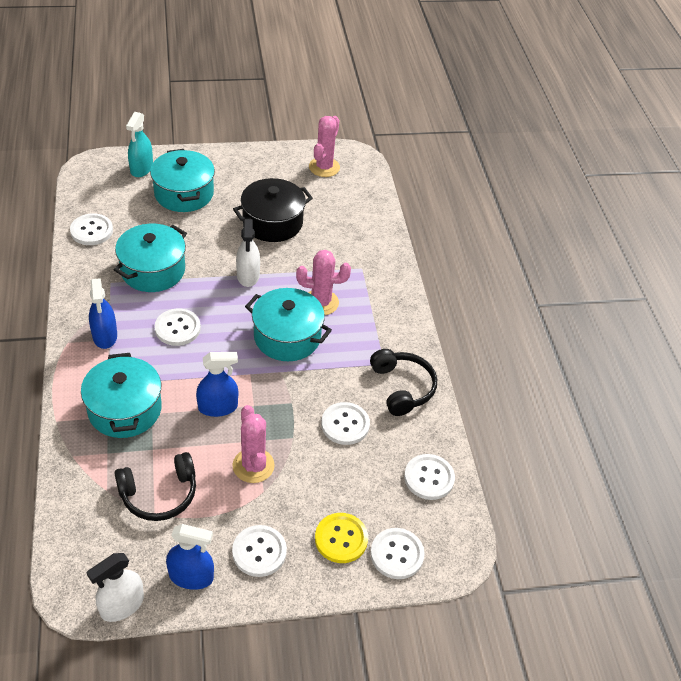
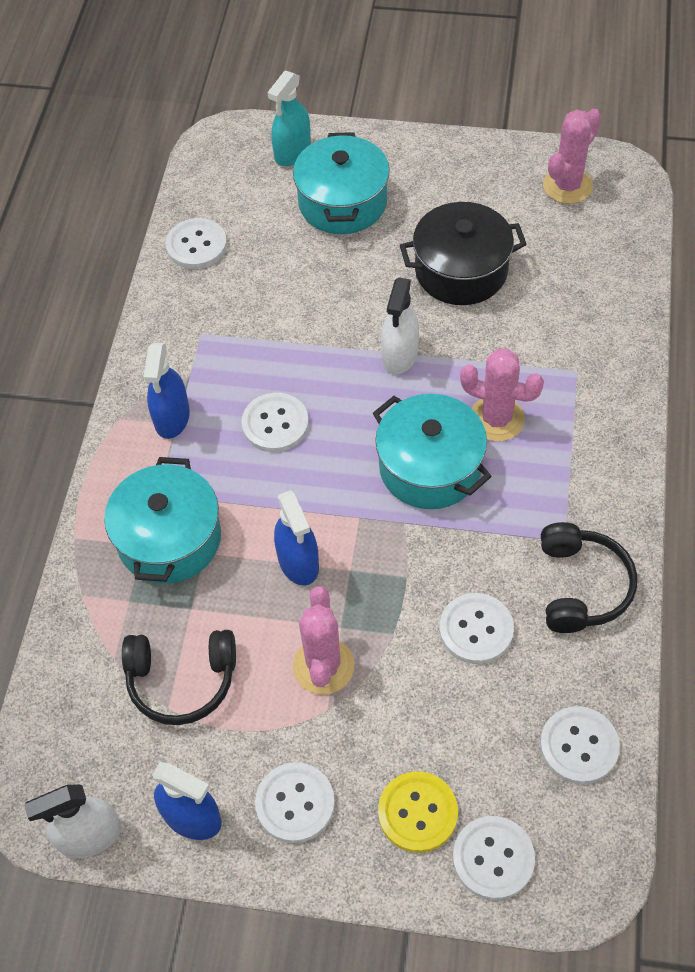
camera: 25 degrees right, 10 degrees up
(153, 270) = (265, 323): turquoise pot -> none
(218, 407) = (298, 562): blue spray bottle -> blue spray bottle turned 60 degrees clockwise

